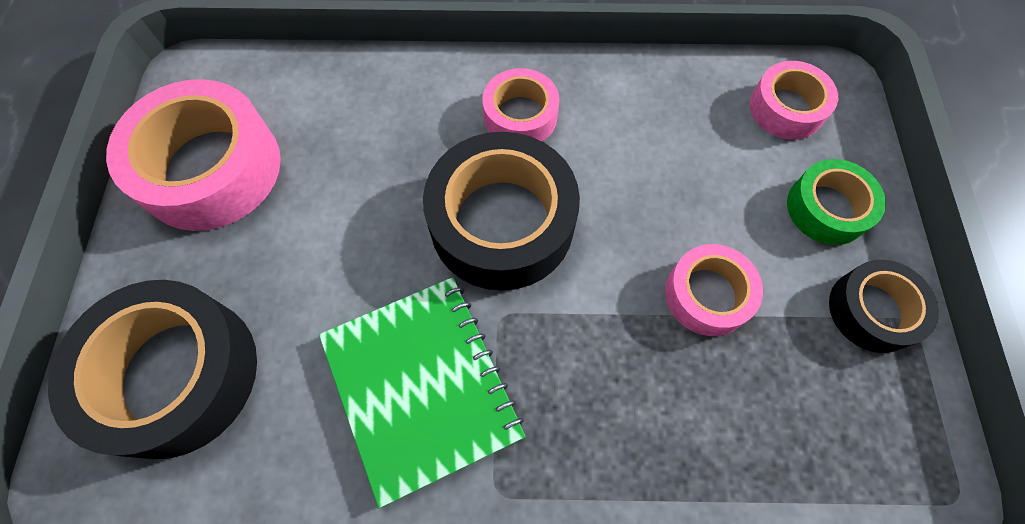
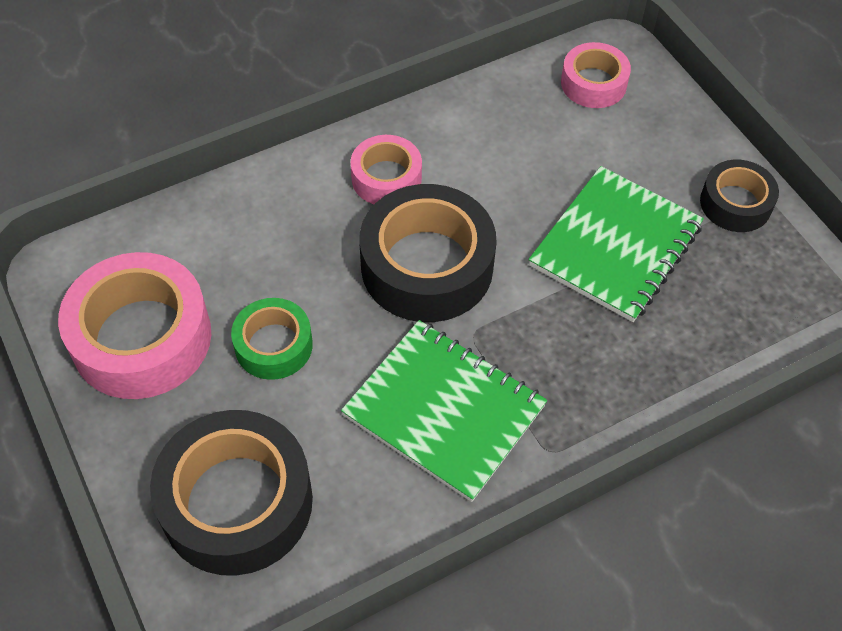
camera: 30 degrees left, 10 degrees down
(707, 295) = (616, 246): pink tape -> green notebook
(827, 208) = (665, 146): green tape -> green tape (273, 345)

